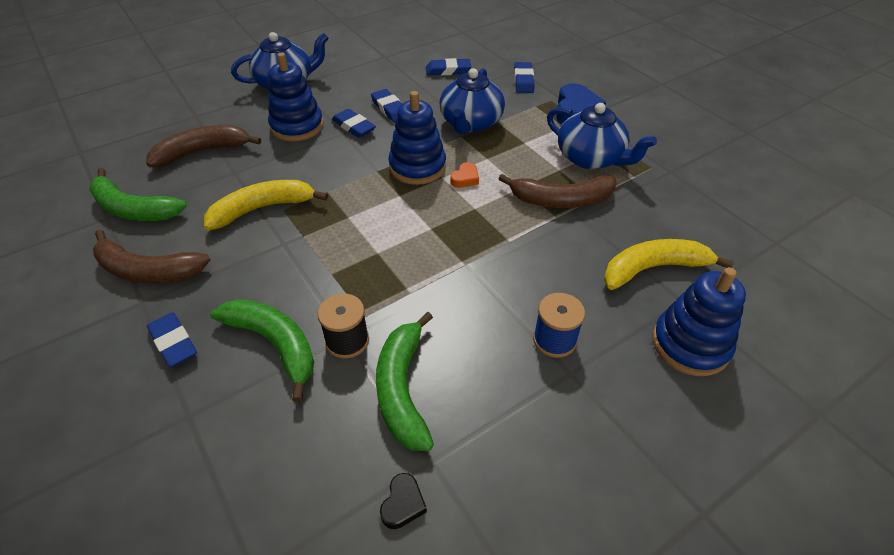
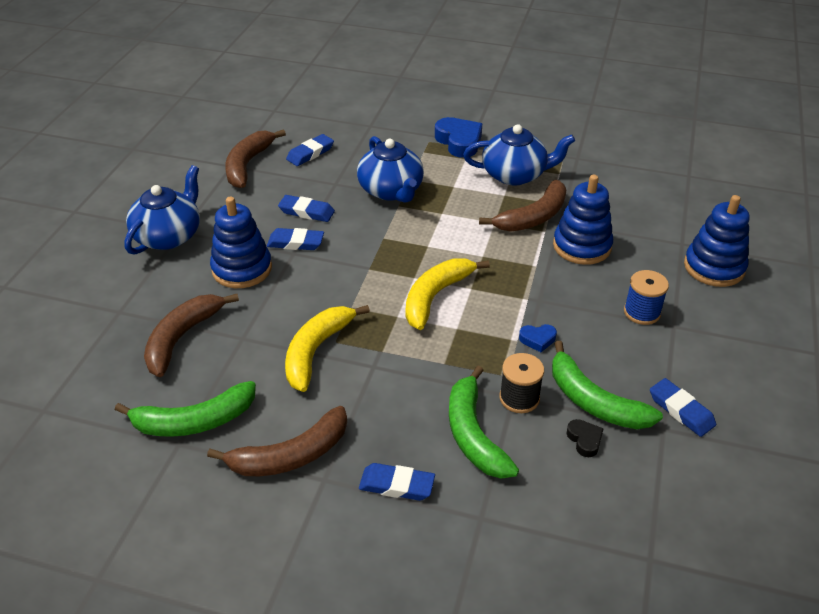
camera: 40 degrees left, 5 degrees down
(275, 344) = (473, 434): green banana -> green banana turned 105 degrees counterclockwise
(396, 60) = (248, 164): none -> brown banana
(403, 504) = (678, 460): black heart -> black heart (584, 440)
(417, 167) = (397, 248): blue stacking toy -> blue stacking toy (582, 246)
(427, 302) = (537, 339): none -> blue heart
(465, 178) = (446, 237): orange heart -> none
(523, 81) = (386, 134): blue eraser -> blue eraser (681, 410)
(653, 268) = (643, 232): yellow banana -> yellow banana (435, 296)

